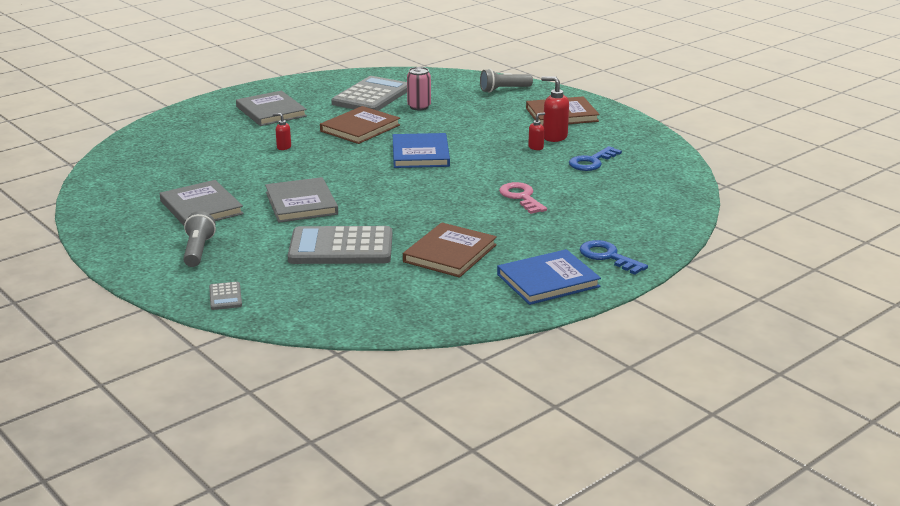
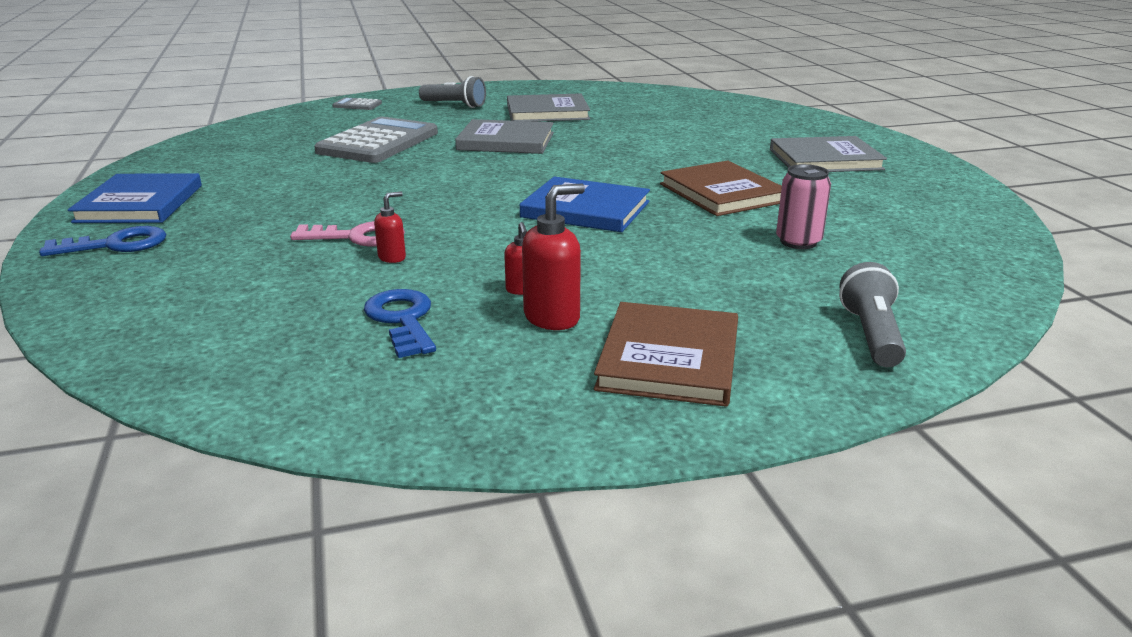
camera: 115 degrees right, 0 degrees up
(283, 147) = (683, 152): red soap dispenser -> red soap dispenser (392, 258)
(372, 96) = (870, 219): grey calculator -> none
(450, 253) = (284, 176): brown book -> none

